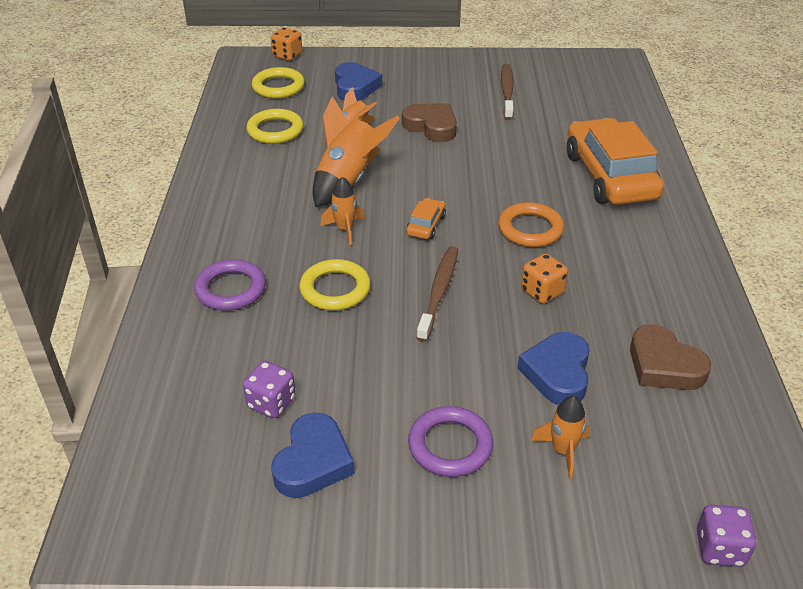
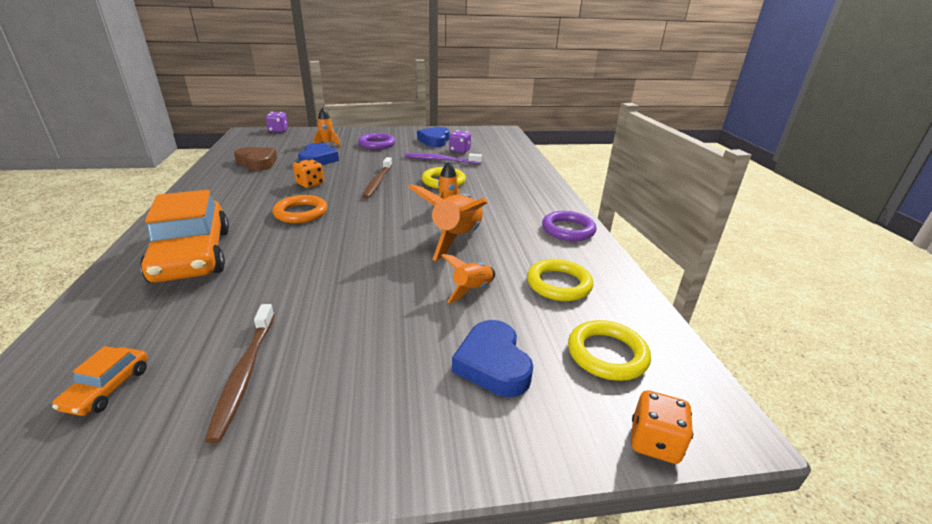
camera: 170 degrees right, 10 degrees down
(231, 289) = (507, 180): purple ring -> purple ring (568, 230)
(323, 361) = (440, 160): none -> purple toothbrush
(426, 225) = (385, 212): orange car -> orange car (108, 388)
(431, 127) = (375, 300): brown heart -> none

